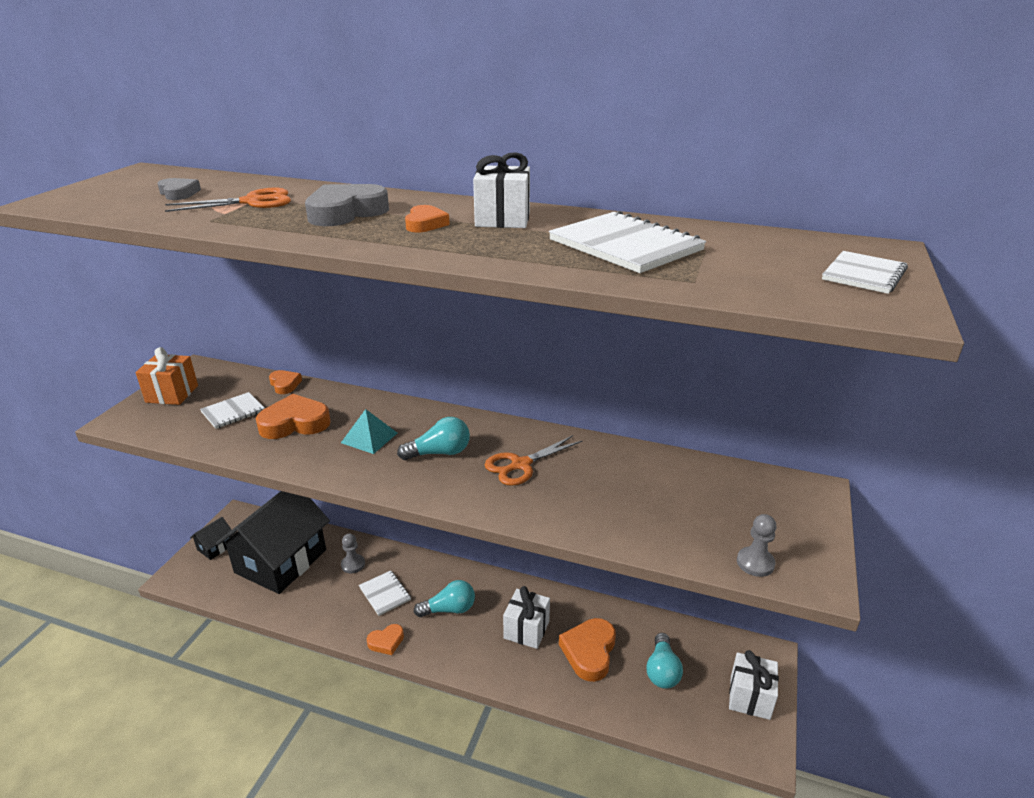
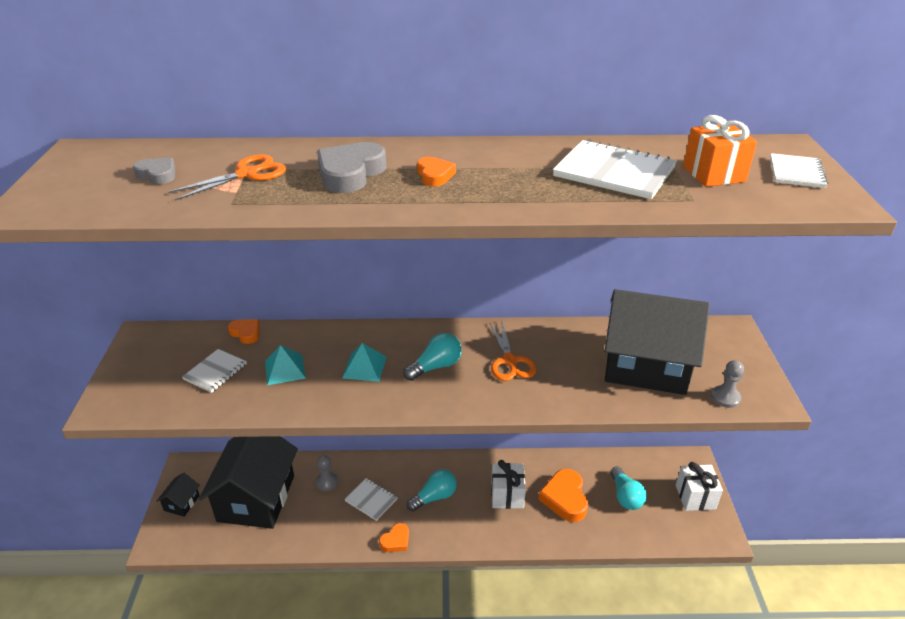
camera: 20 degrees left, 5 degrees up
(172, 394) = (136, 367): orange gift -> orange gift (713, 174)
(295, 423) = (285, 369): orange heart -> turquoise pyramid
(502, 219) = (493, 160): white gift -> none
(521, 465) = (510, 361): orange scissors -> orange scissors turned 45 degrees counterclockwise
(675, 505) = (646, 366): none -> black house

